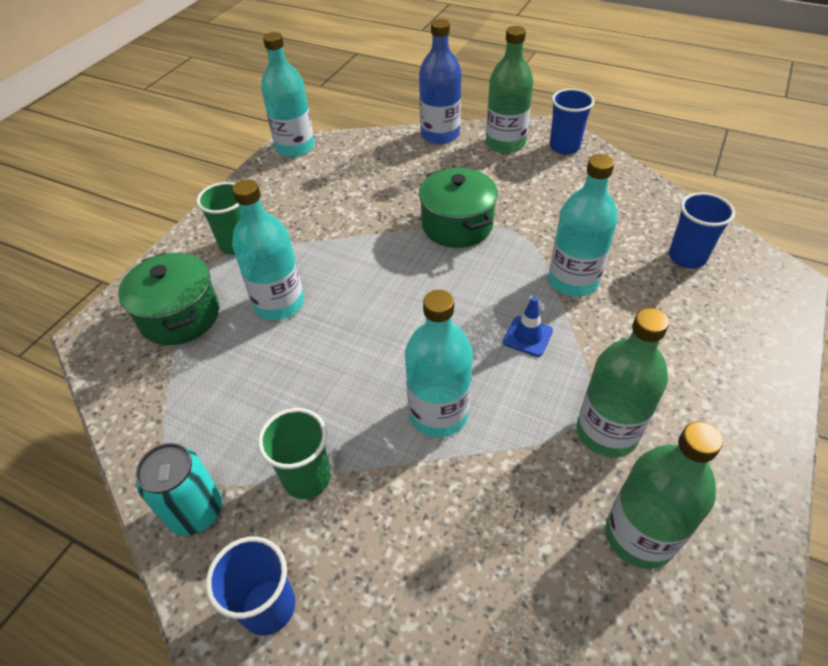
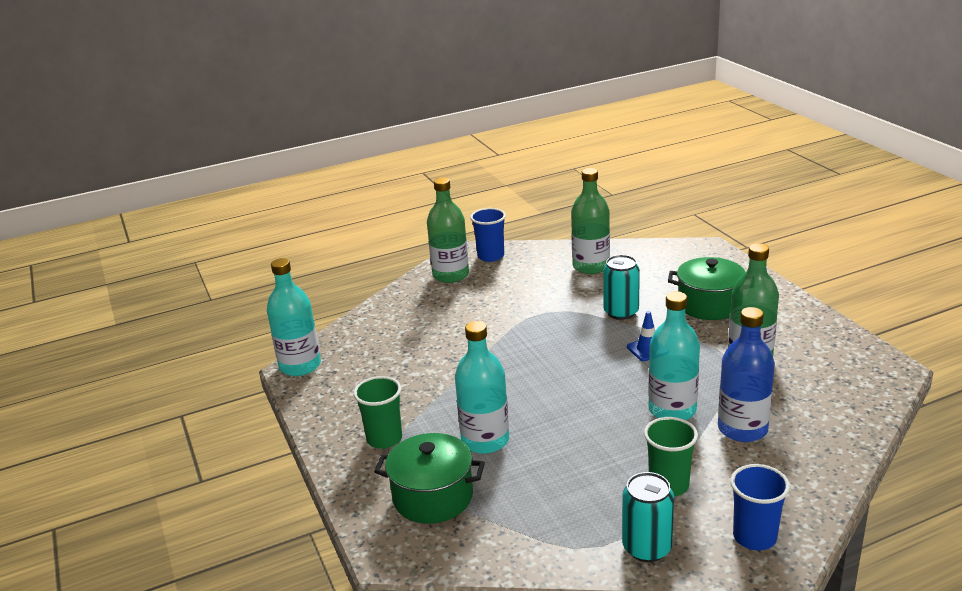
camera: 50 degrees left, 20 degrees down
(440, 135) = (397, 295): blue bottle -> blue bottle (742, 429)
(457, 225) = (509, 331): green pot -> green pot (709, 305)
(573, 281) = (621, 312): turquoise bottle -> turquoise can
(639, 535) = (825, 378): green bottle -> green bottle (591, 266)
(687, 257) = (651, 267): blue cup -> none

